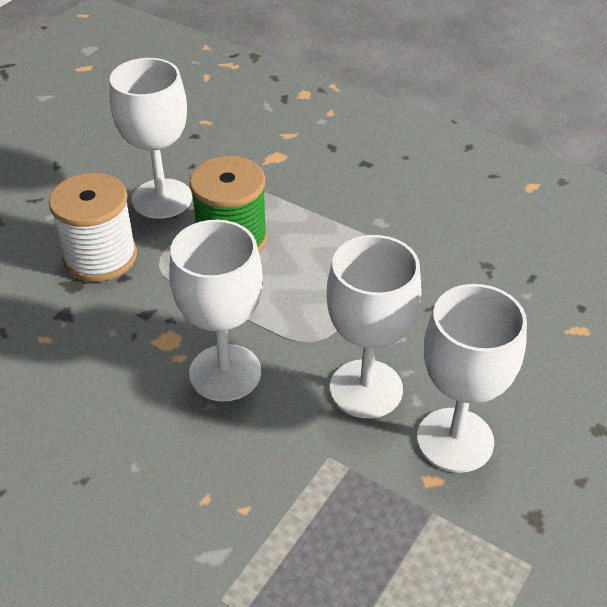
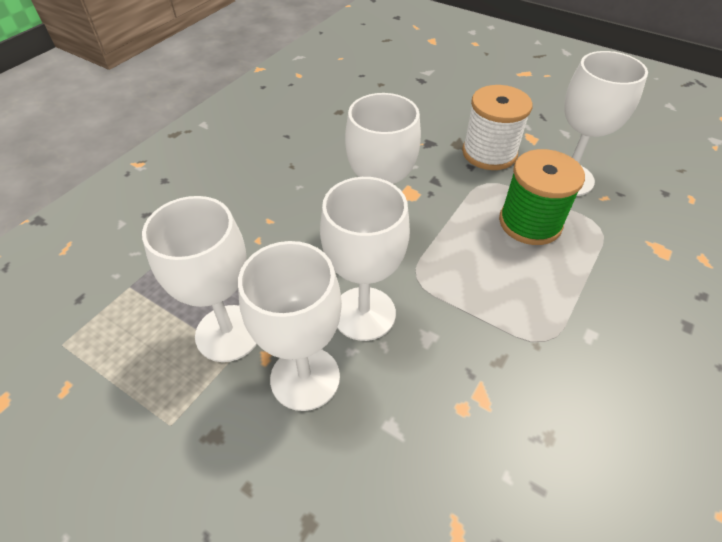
camera: 90 degrees right, 5 degrees up
(404, 523) = (228, 333): none -> white goblet

